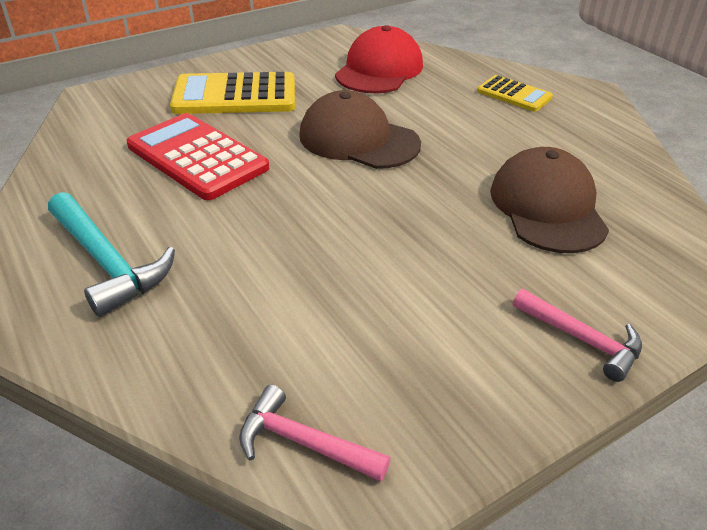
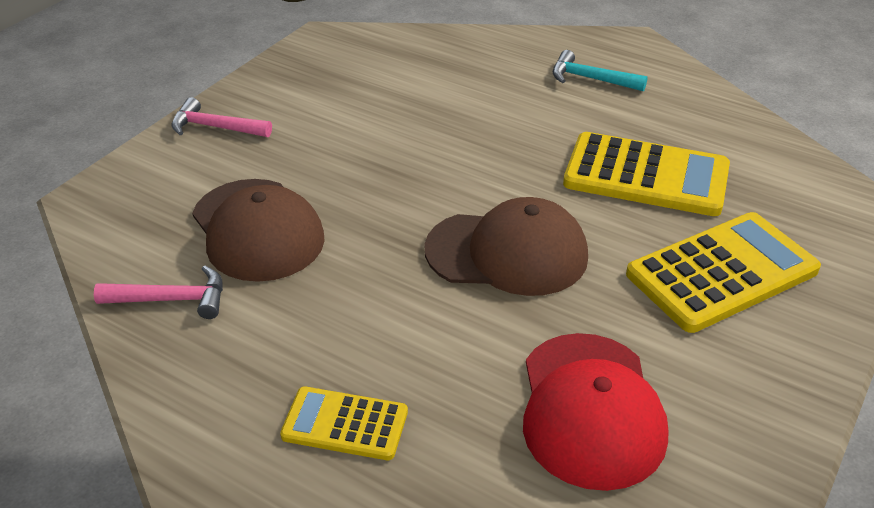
camera: 155 degrees right, 0 degrees up
(107, 263) = (591, 79): turquoise hammer -> turquoise hammer, size x0.65
(197, 157) = (646, 176): red calculator -> yellow calculator
(304, 442) = (372, 41): pink hammer -> pink hammer (172, 300)

